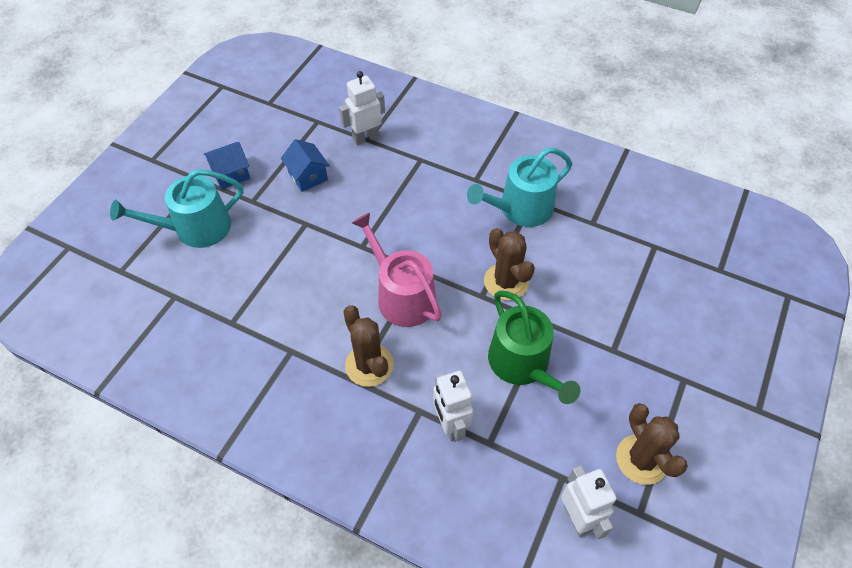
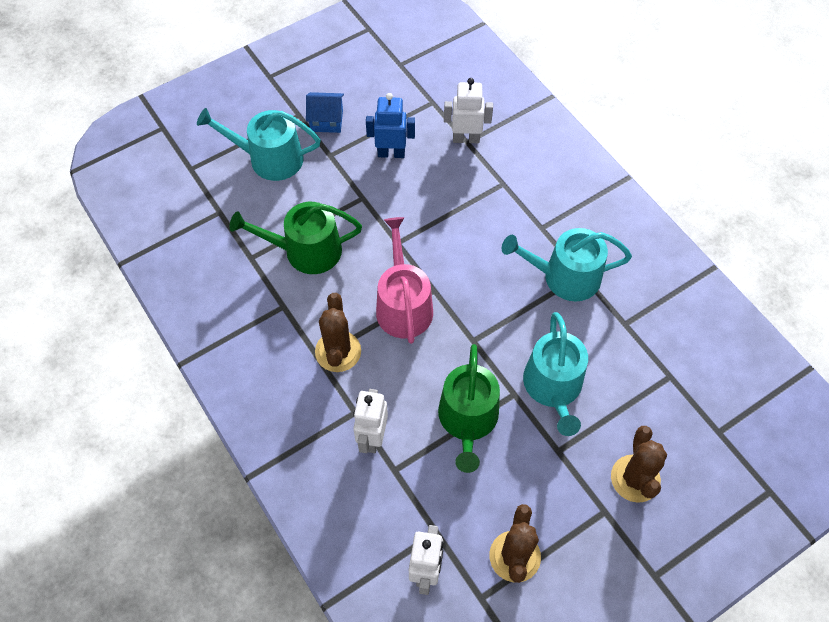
camera: 30 degrees right, 5 degrees up
(282, 292) = (305, 251): none -> green watering can
(308, 176) = (391, 153): blue house -> blue robot
(506, 282) = (503, 339): brown cactus -> brown cactus (635, 478)
(573, 300) = (553, 387): none -> turquoise watering can

